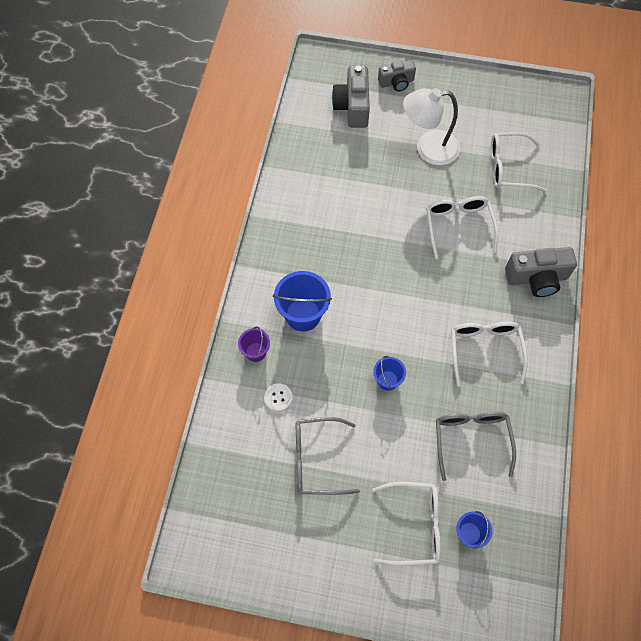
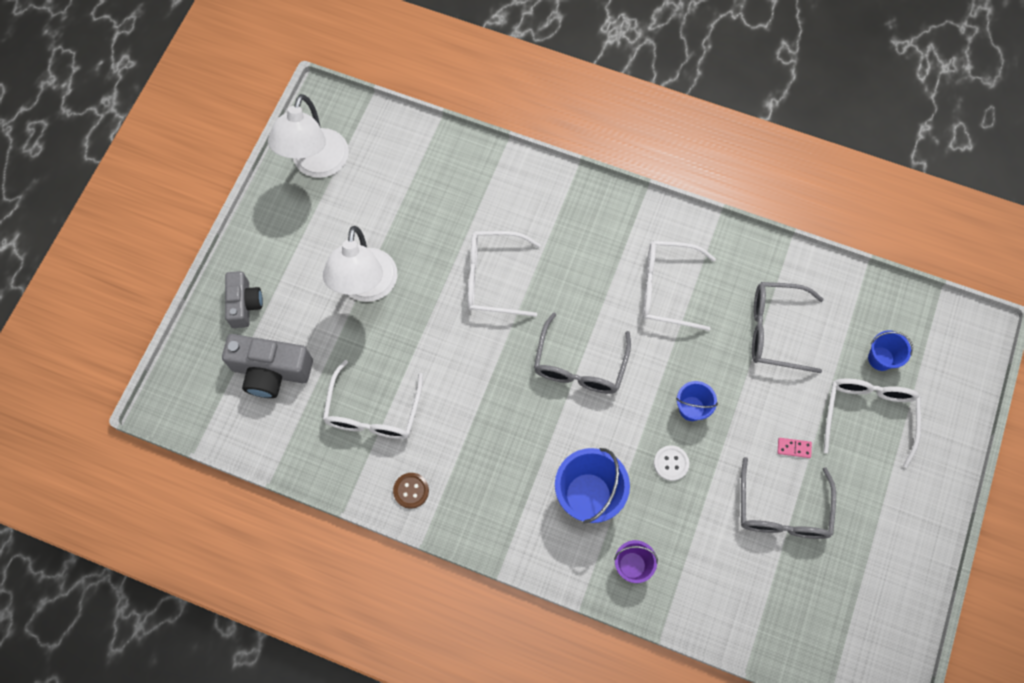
camera: 80 degrees left, 5 degrees up
(278, 397) = (698, 545): white button -> white button (671, 463)
(286, 202) = (411, 490): none -> brown button
(371, 464) = (794, 448): none -> pink domino
(404, 295) = (579, 365): none -> grey glasses
(509, 168) = (419, 197): white glasses -> white glasses (373, 411)
(514, 101) = (317, 164): none -> white lamp
(537, 278) = (582, 208): grey camera -> none

